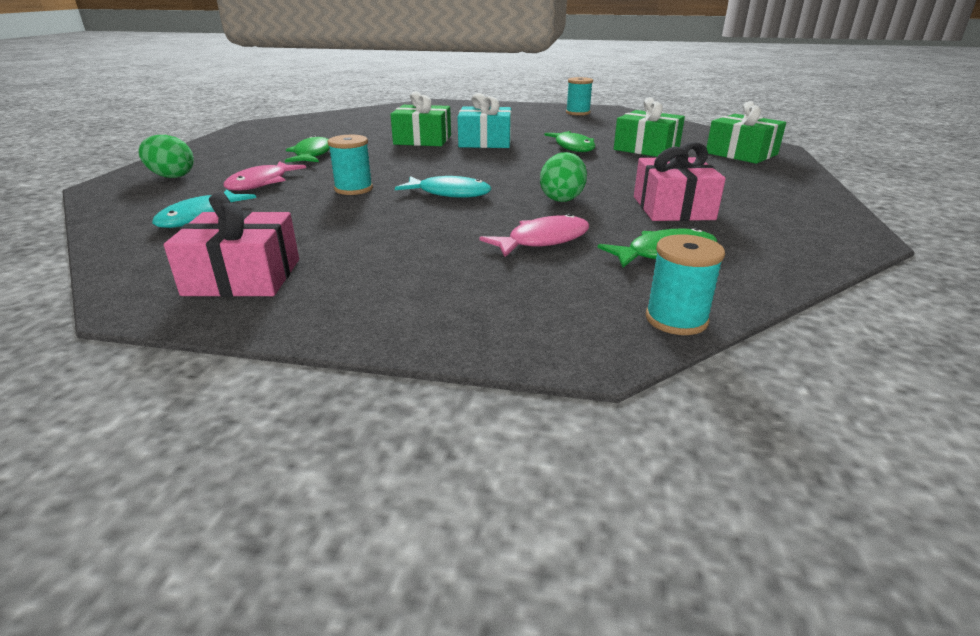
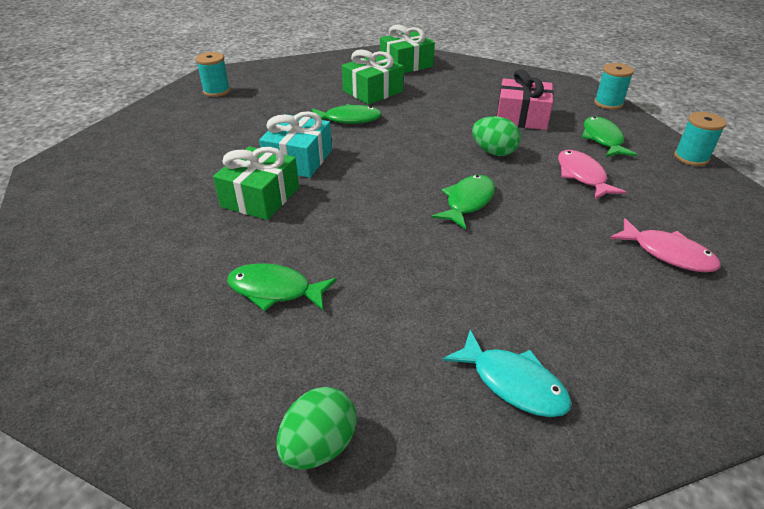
camera: 75 degrees left, 10 degrees up
(243, 277) = (670, 332): pink gift -> none
(261, 183) = (391, 335): pink fish -> pink fish (667, 253)
(353, 189) = (438, 259): turquoise spool -> turquoise spool (608, 103)
(449, 193) = (467, 202): turquoise fish -> green fish

